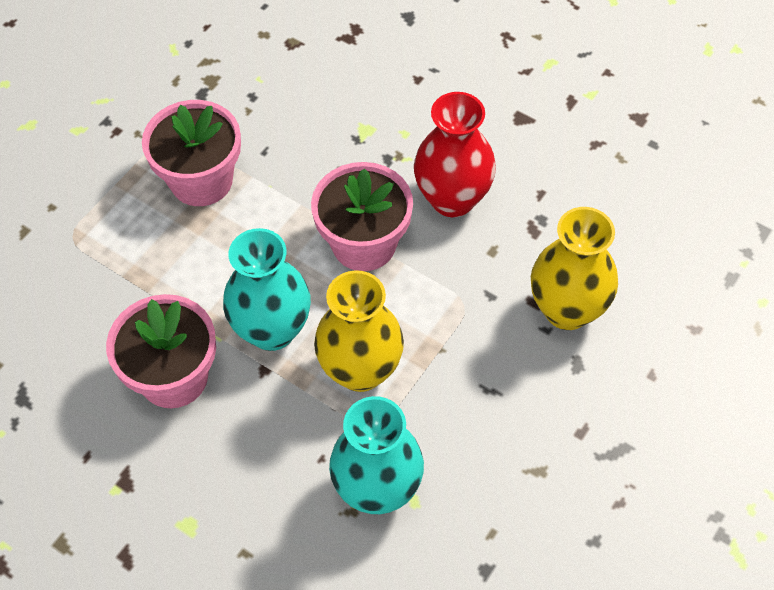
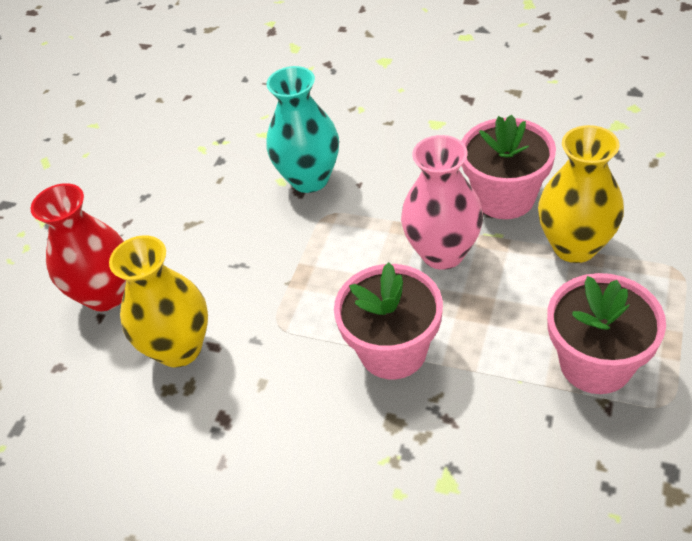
camera: 170 degrees right, 10 degrees down
(272, 330) = (442, 253): turquoise vase -> pink vase
(360, 370) = (352, 247): yellow vase -> yellow vase (574, 246)
(452, 199) = (317, 426): red vase -> red vase (106, 294)

